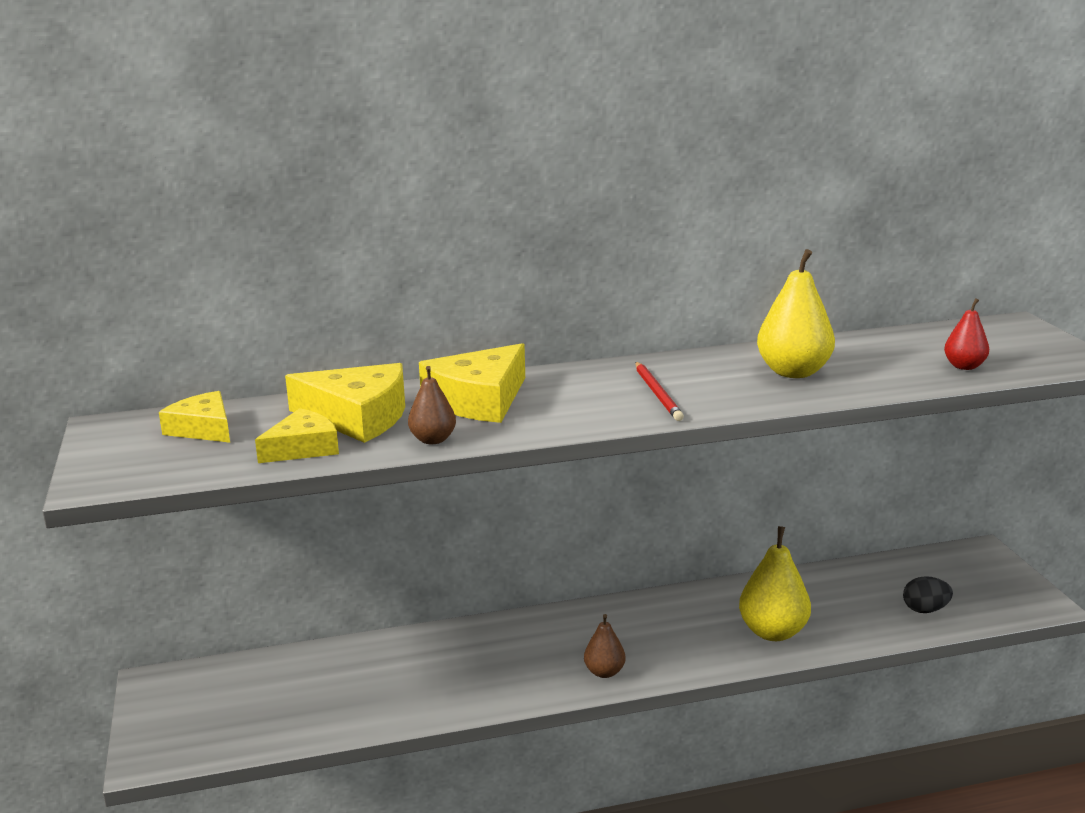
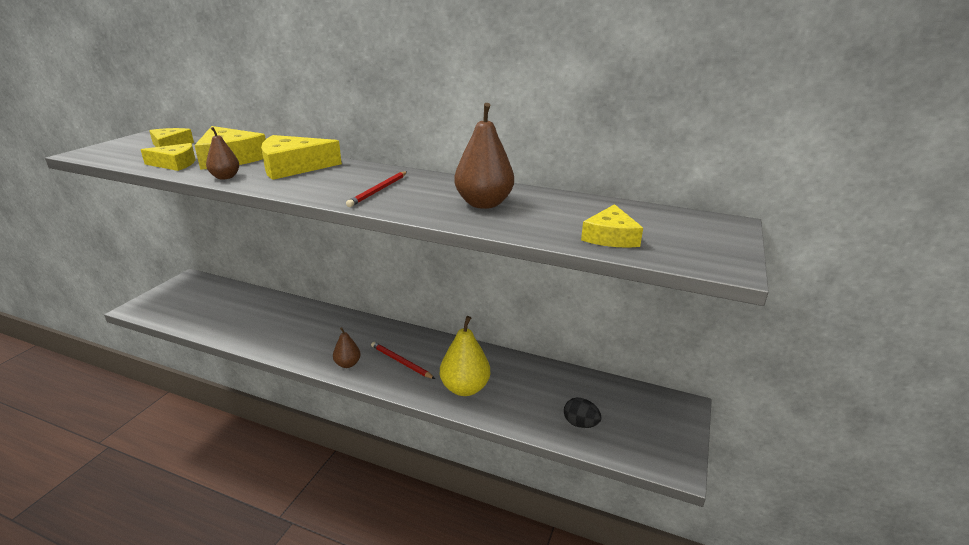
camera: 35 degrees right, 5 degrees up
(661, 640) = (401, 362): none -> red pencil
(793, 372) = (483, 204): yellow pear -> brown pear
(964, 366) = (610, 237): red pear -> yellow cheese

